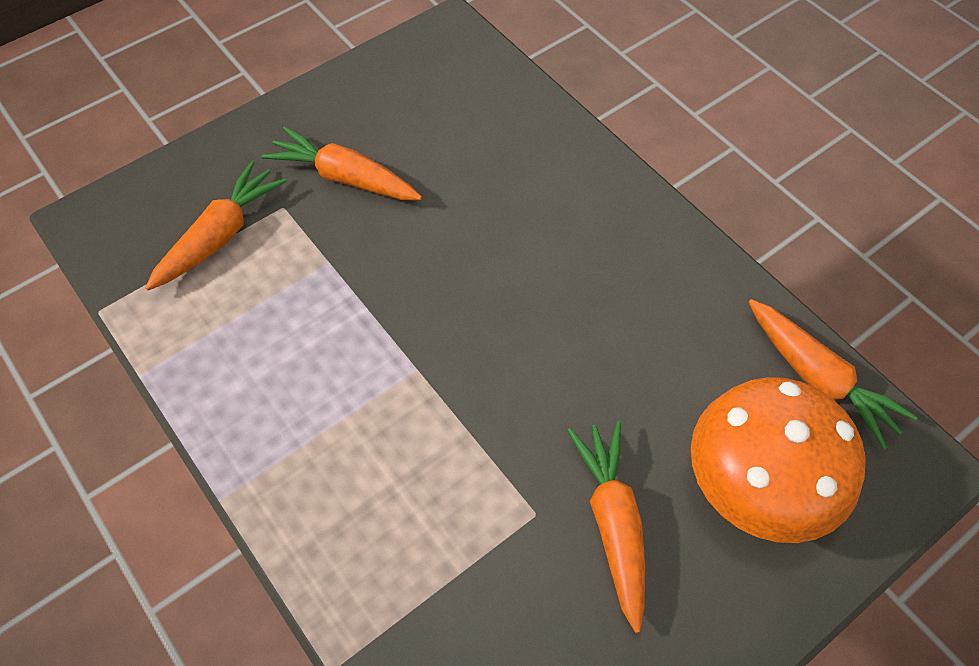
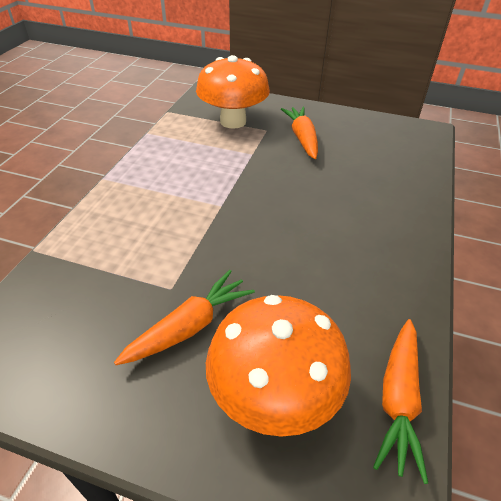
camera: 55 degrees right, 15 degrees down
(220, 236) = (233, 121): orange carrot -> orange mushroom

